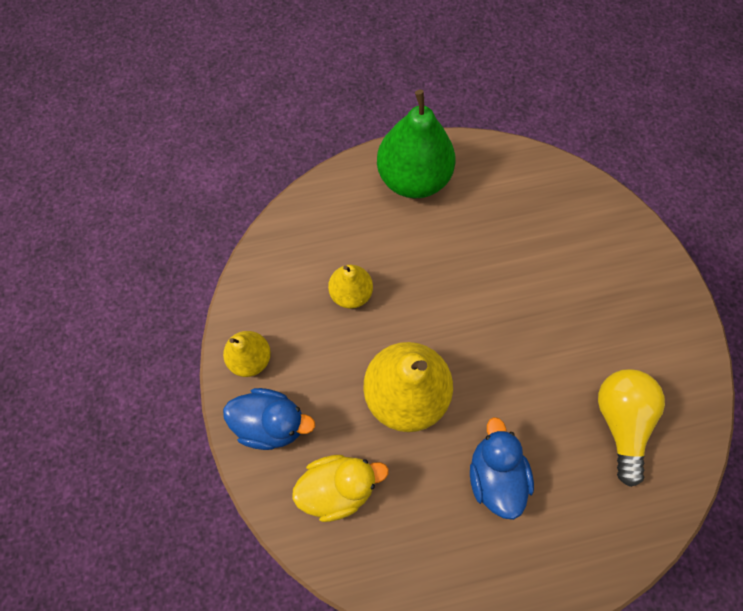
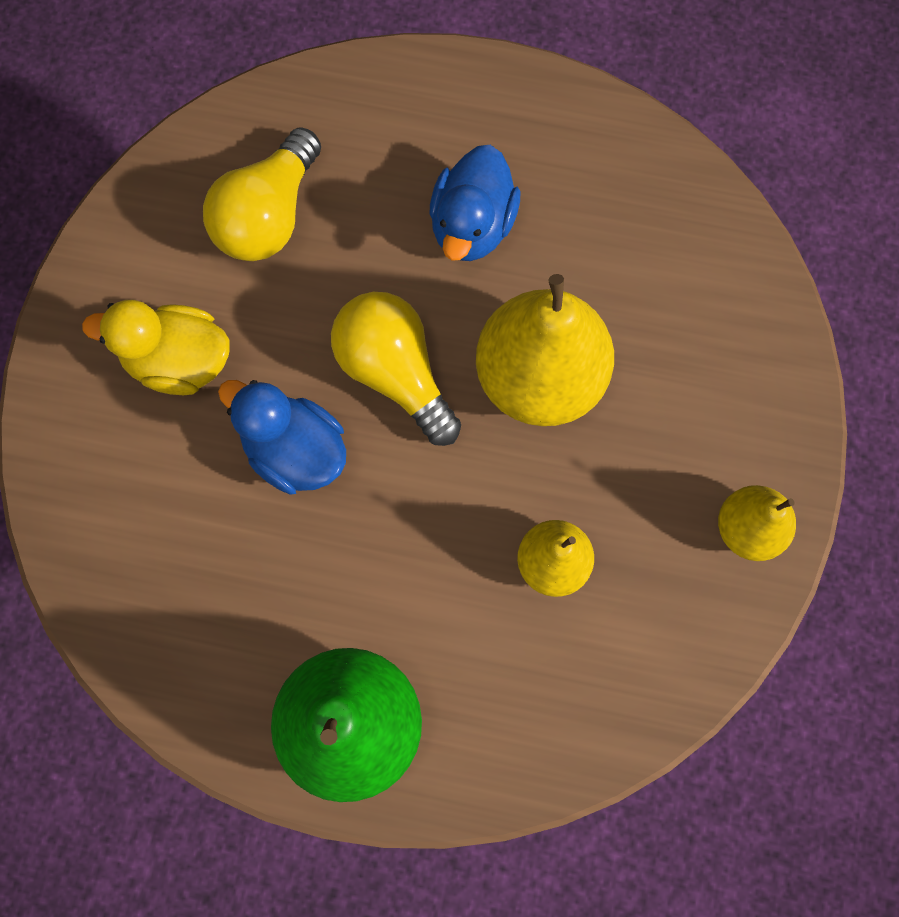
camera: 155 degrees left, 5 degrees up
(271, 423) = (749, 421): blue duck -> blue duck (295, 451)
(338, 487) = (687, 300): yellow duck -> yellow duck (178, 361)
(489, 358) = (395, 373): none -> yellow light bulb

